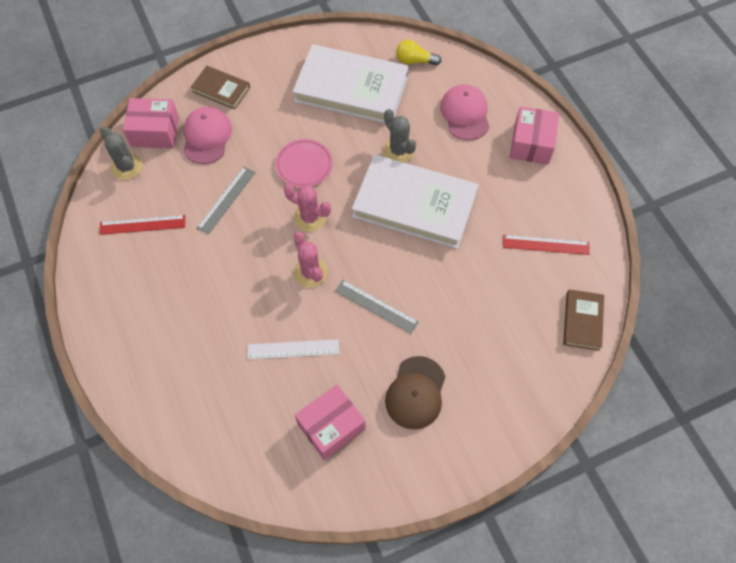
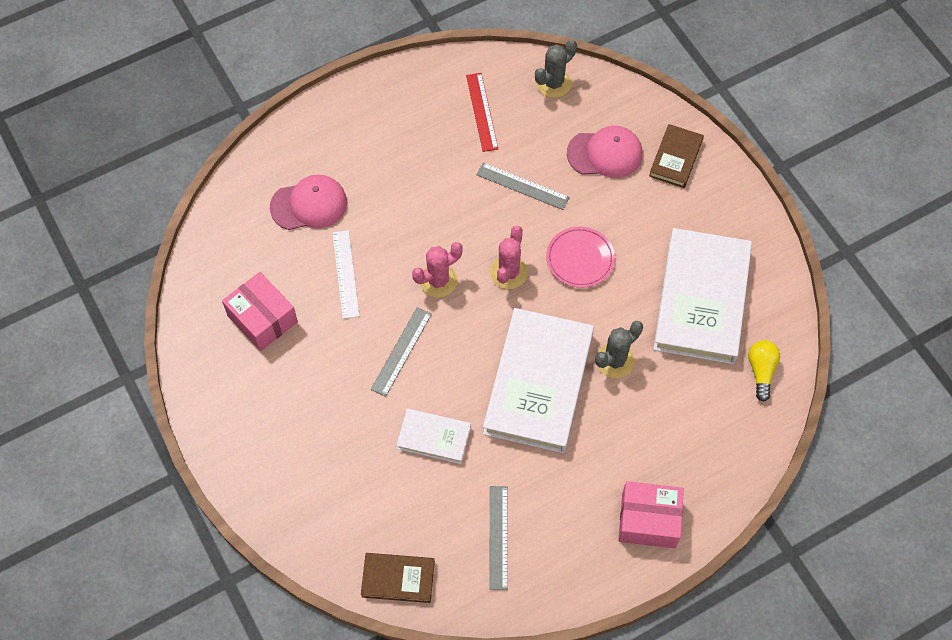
camera: 85 degrees right, 0 degrees up
(155, 131) = (604, 102): pink box -> none
(416, 393) = (302, 398): brown cap -> none
(458, 286) = (434, 437): none -> white book
(465, 114) = (684, 437): pink cap -> pink cap (309, 205)
(546, 245) = (498, 537): red ruler -> grey ruler

